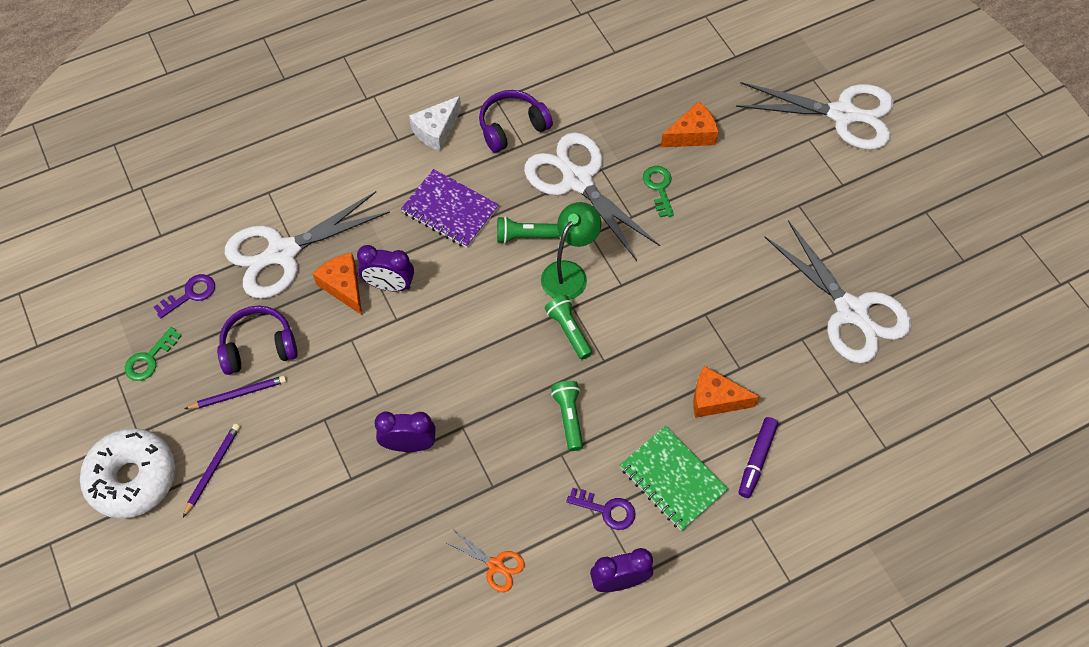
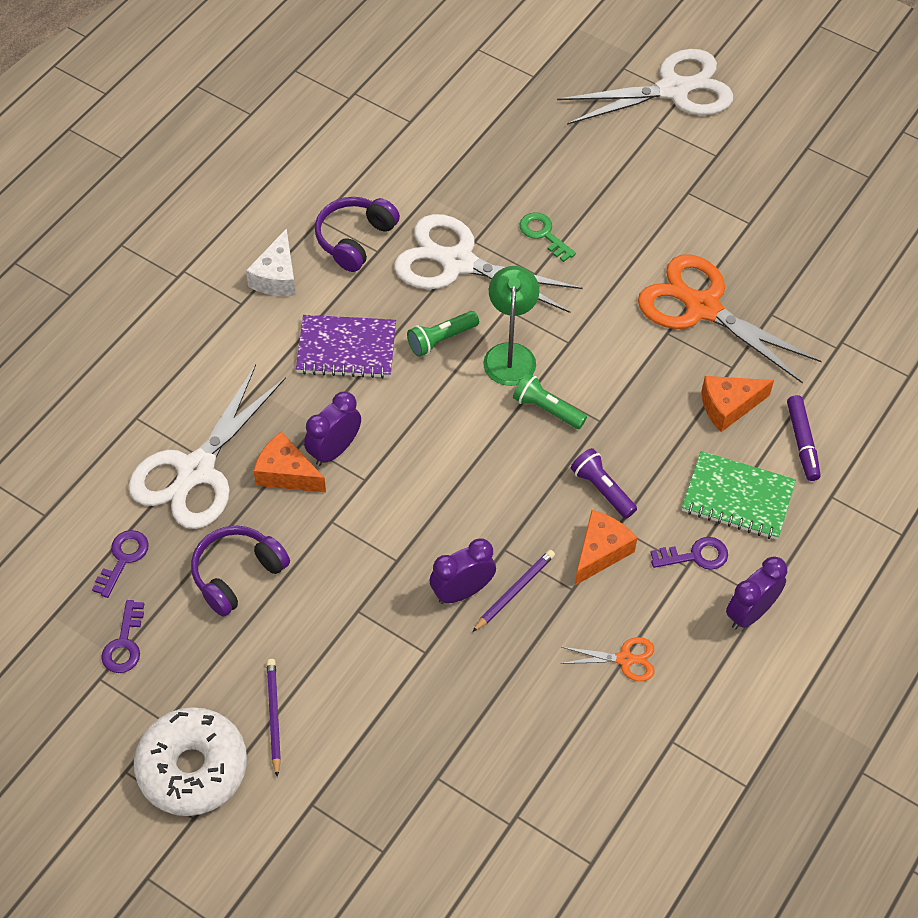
camera: 30 degrees left, 5 degrees down
(149, 359) = (124, 643): green key -> purple key
(238, 394) = (248, 631): purple pencil -> purple pencil (514, 591)
(389, 285) = (334, 450): purple clock -> purple clock turned 150 degrees clockwise
(569, 417) = (602, 489): green flashlight -> purple flashlight
(692, 135) = (541, 170): orange cheese -> orange cheese (600, 552)
(748, 307) = (702, 308): none -> orange scissors
(851, 311) = (799, 268): white scissors -> none

